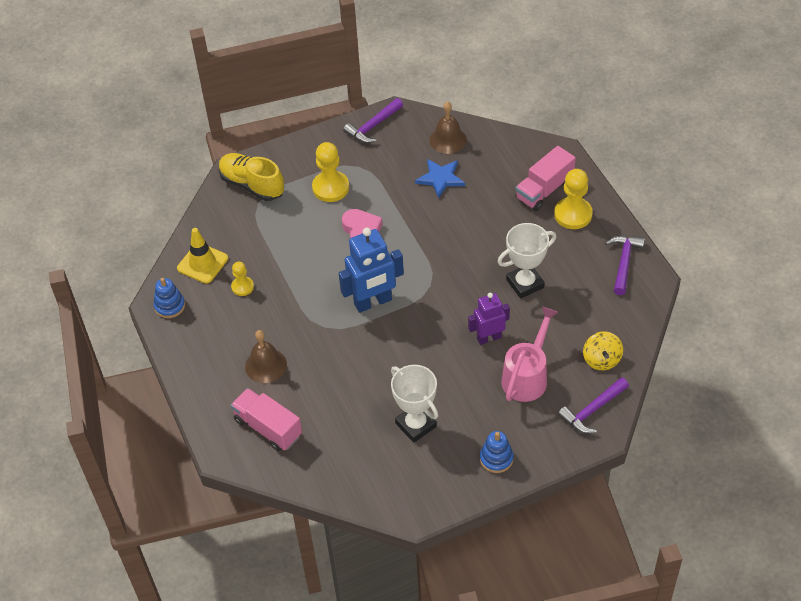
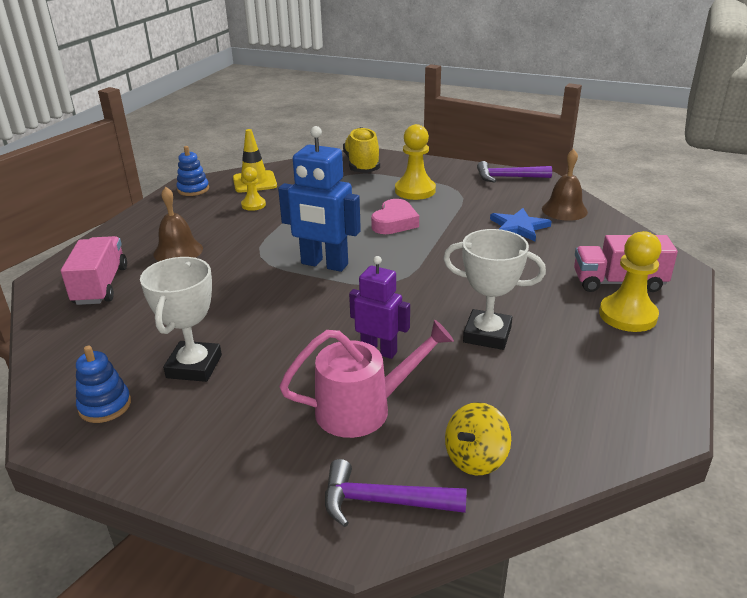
camera: 45 degrees right, 20 degrees down
(496, 458) = (203, 456): blue stacking toy -> blue stacking toy (105, 406)
(624, 262) = (641, 388): purple hammer -> none

